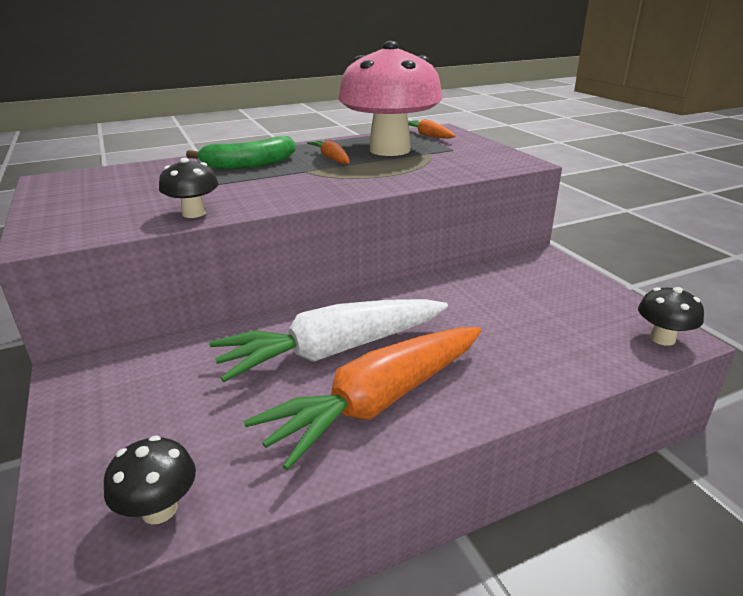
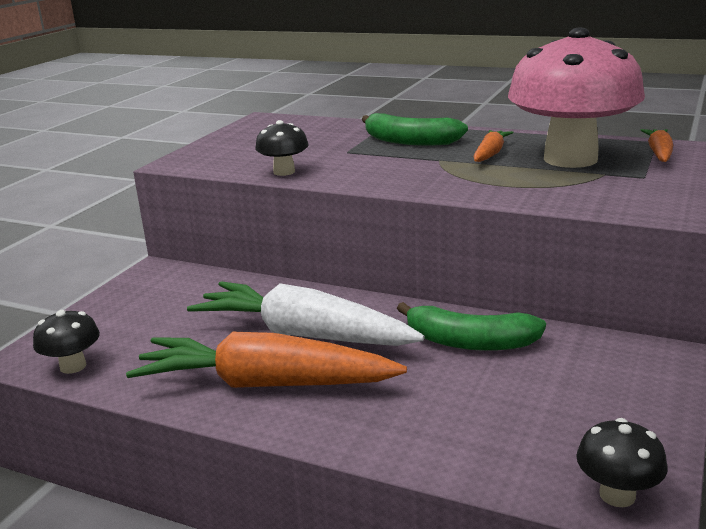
camera: 50 degrees right, 5 degrees down
(447, 299) = (469, 342): none -> green banana

